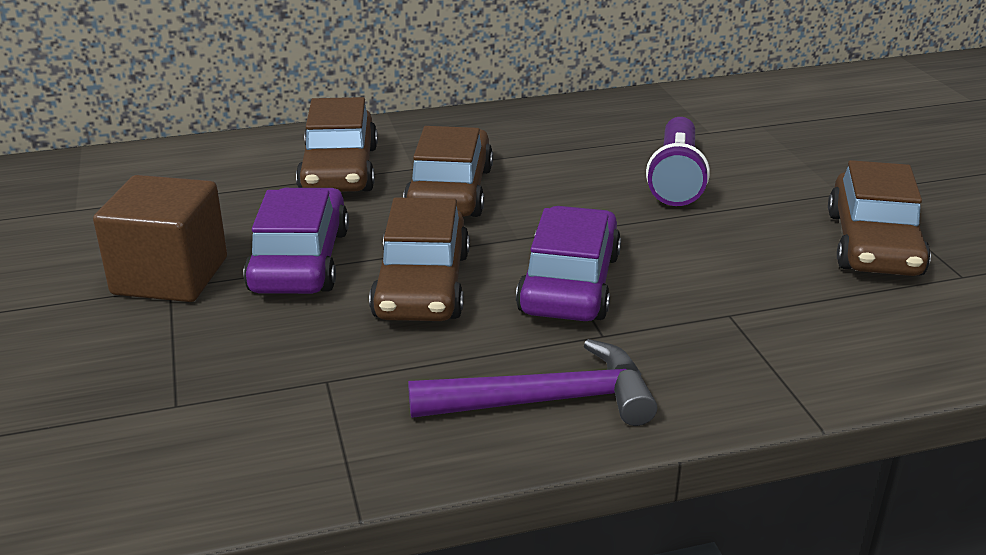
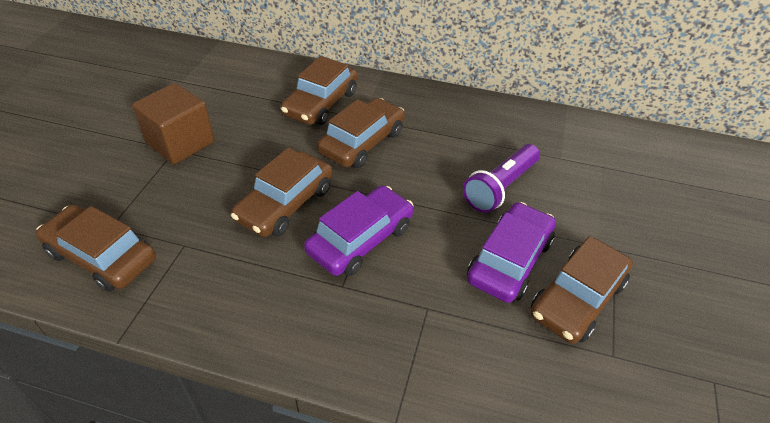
camera: 30 degrees right, 15 degrees up
(207, 441) = (102, 256): none -> brown car
(300, 260) = (245, 159): purple car -> purple car (509, 260)
(546, 401) = (268, 316): purple hammer -> none

